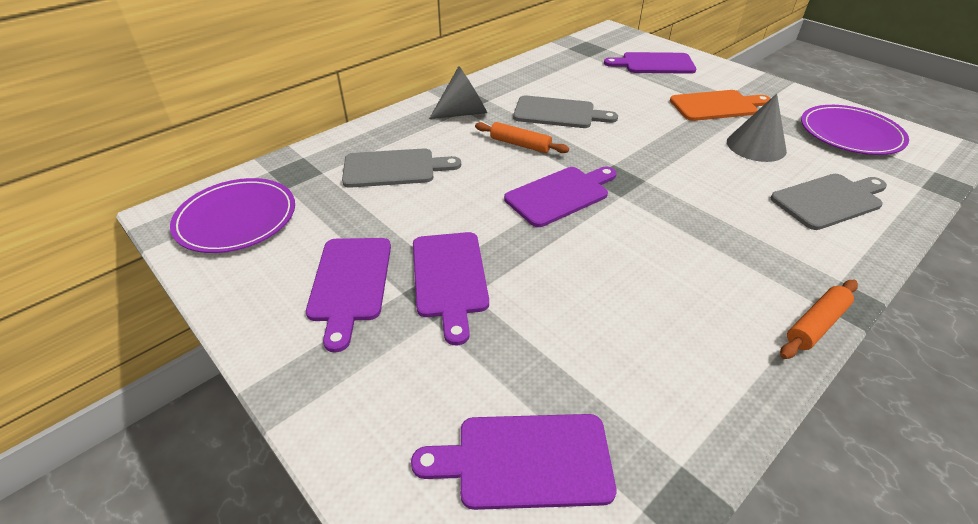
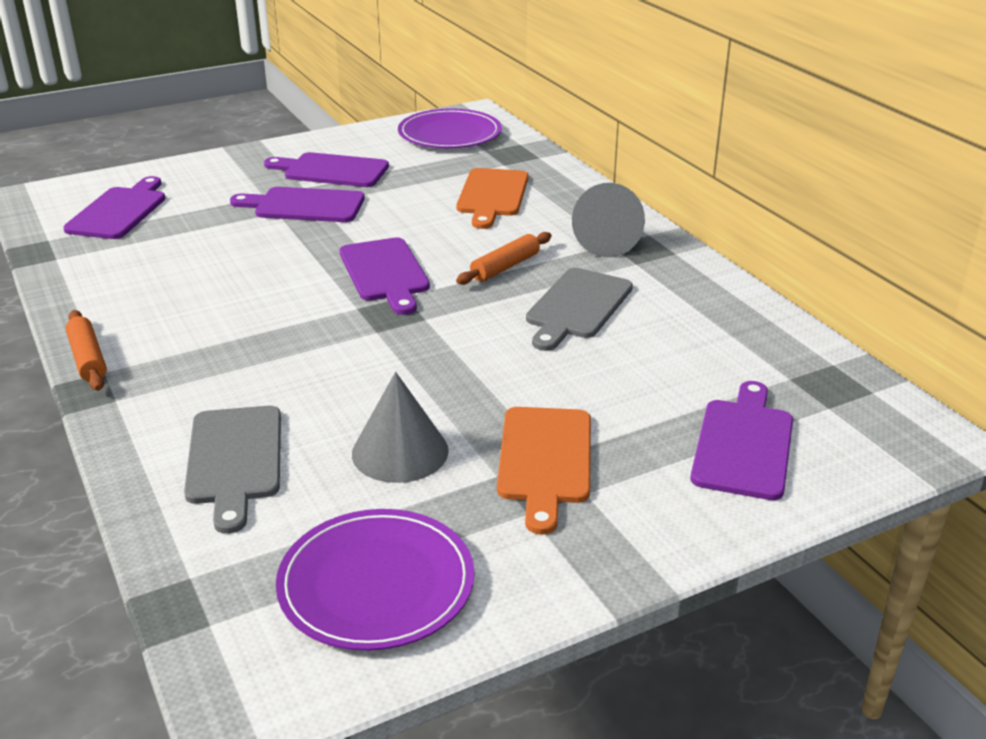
camera: 105 degrees right, 10 degrees down
(394, 168) = (492, 195): grey cutting board -> orange cutting board

